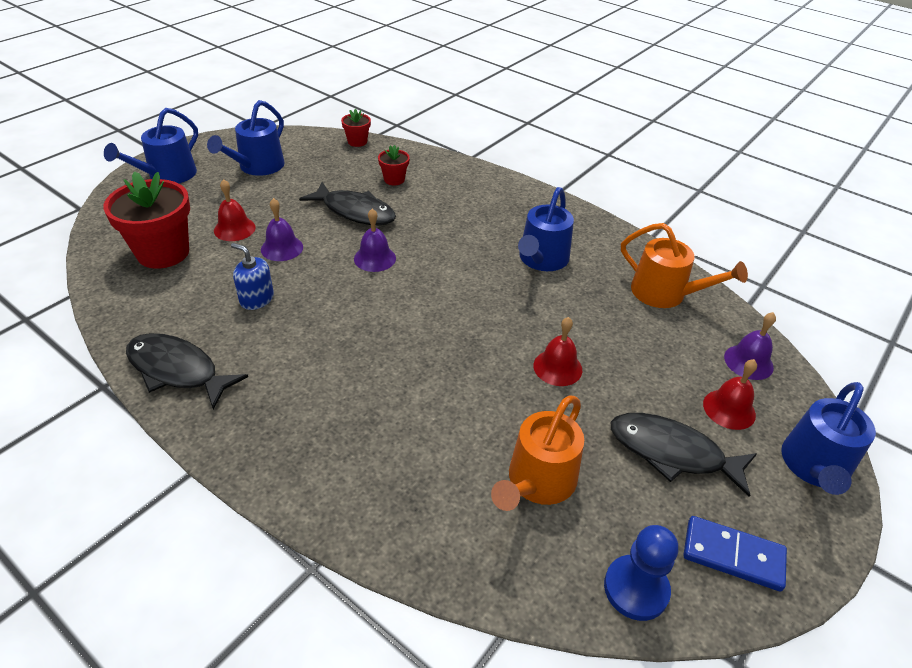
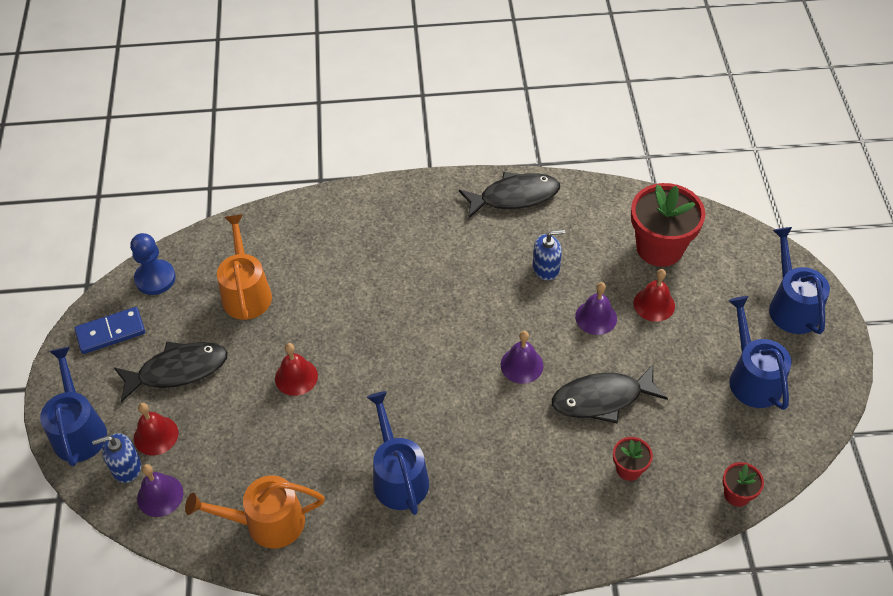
camera: 140 degrees right, 10 degrees up
(772, 402) = (126, 467): none -> blue soap dispenser

